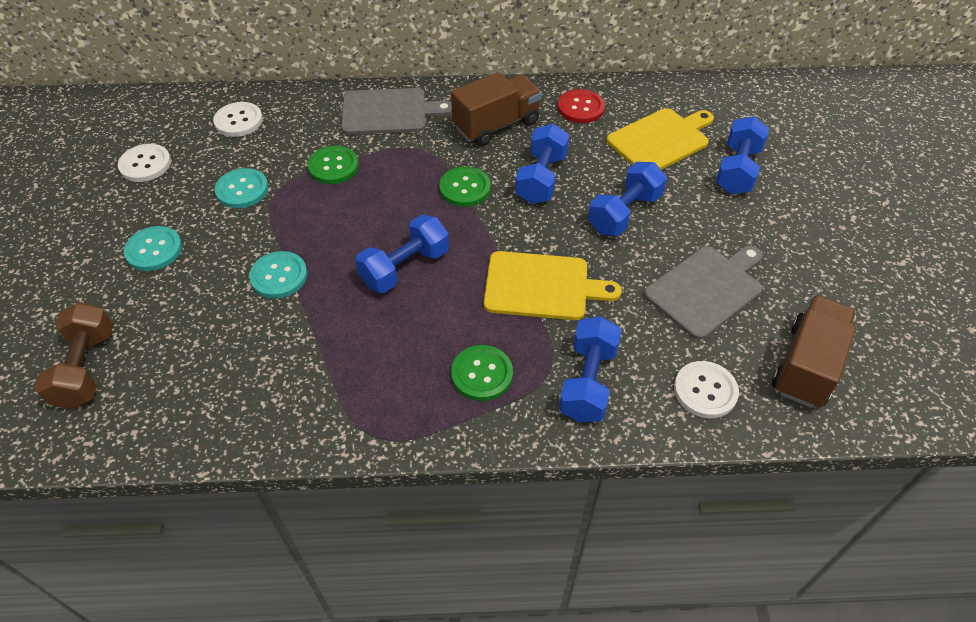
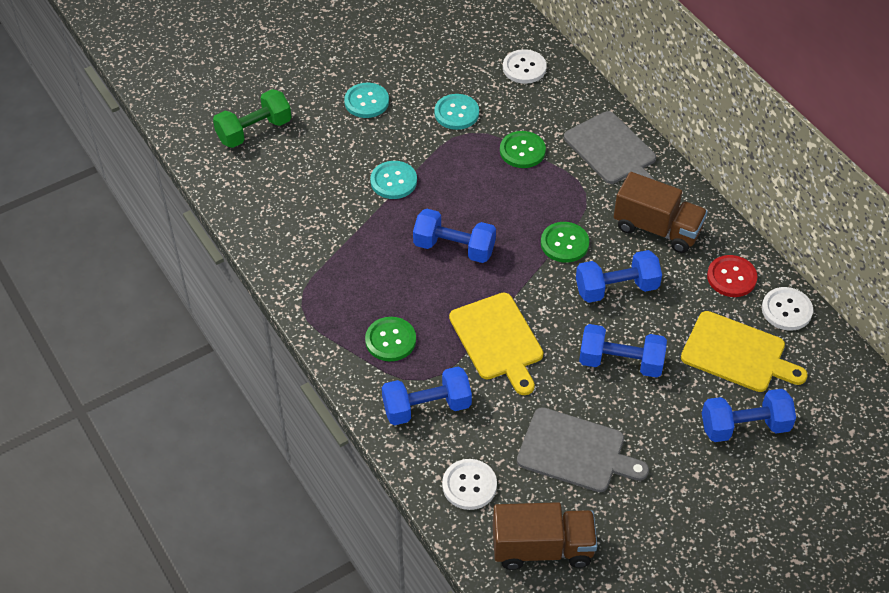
camera: 60 degrees right, 0 degrees up
(86, 368) = (254, 131): brown dumbbell -> green dumbbell
(145, 164) = (438, 46): white button -> white button (786, 310)

